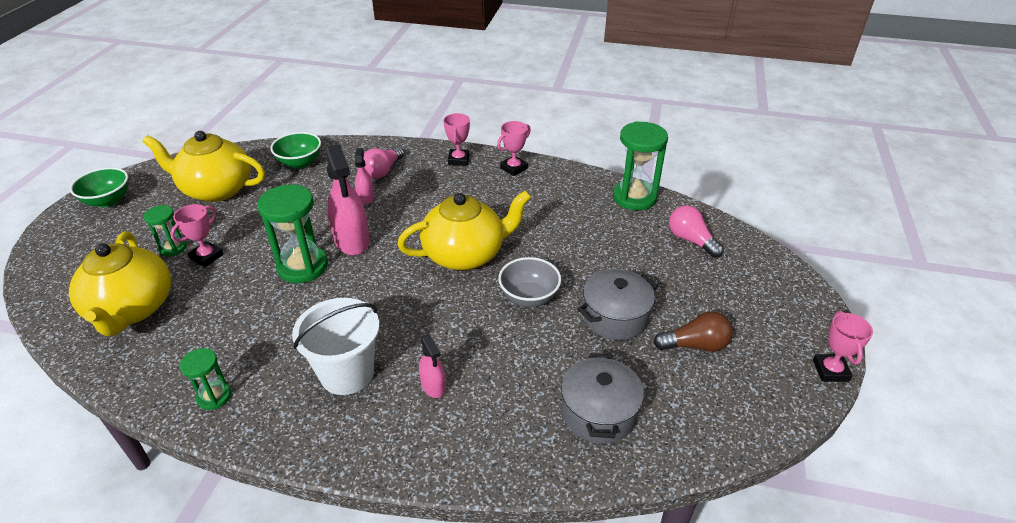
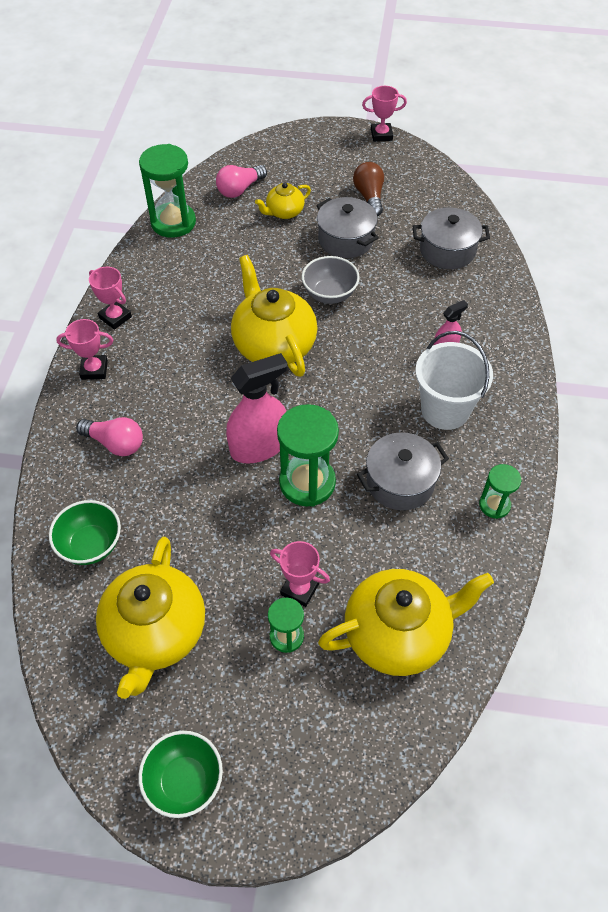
camera: 95 degrees left, 15 degrees up
(275, 327) = (400, 482): none -> grey pot
(366, 197) = (174, 450): pink spray bottle -> none
(657, 271) = (284, 212): none -> yellow teapot

